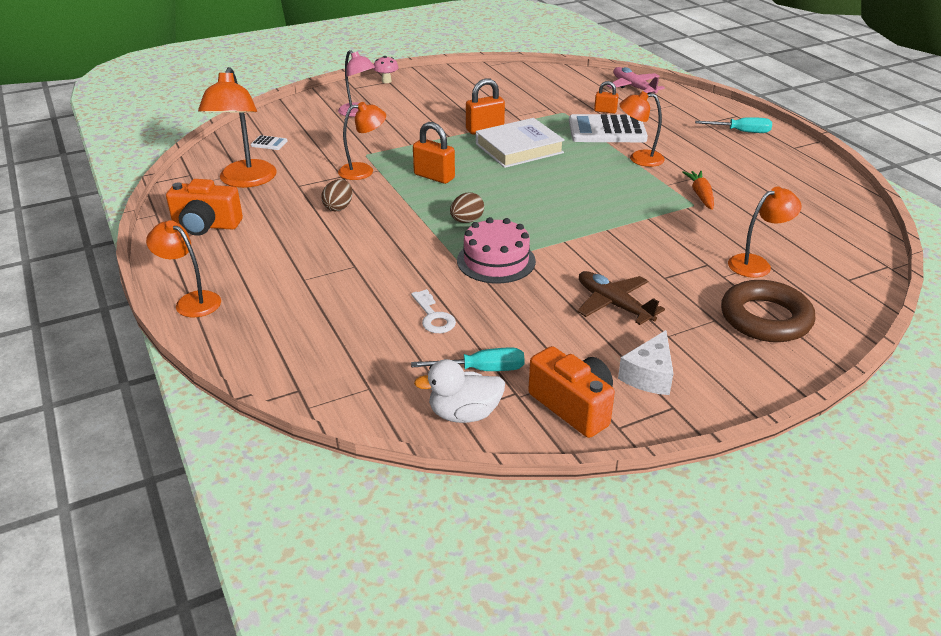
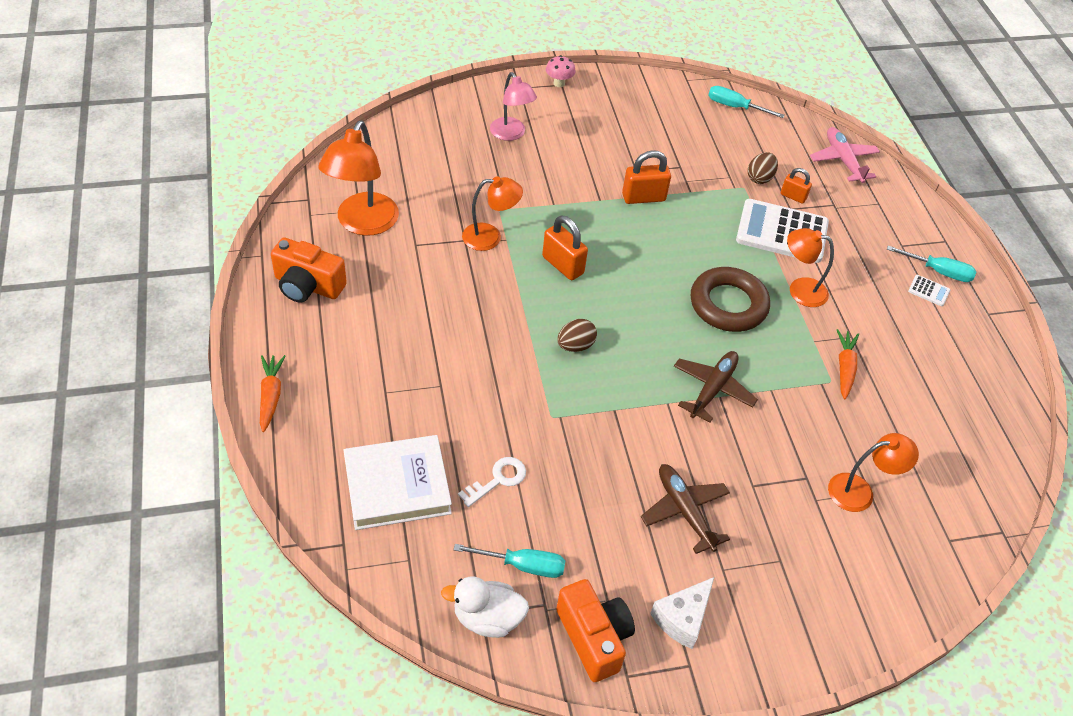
camera: 10 degrees right, 15 degrees up
(191, 301) = (271, 395): orange lamp -> orange carrot
(269, 143) = (402, 166): white calculator -> white calculator (928, 291)
(338, 207) = (448, 291): brown egg -> brown egg (759, 178)
(433, 316) = (498, 480): white key -> white key turned 120 degrees counterclockwise
(496, 261) = (586, 415): pink cake -> none
(519, 148) = (671, 240): white book -> white book (397, 486)
(534, 73) = (734, 107): none -> turquoise screwdriver
(598, 226) = (712, 389): none -> brown plane
(765, 318) = (834, 572): brown ring -> brown ring (728, 304)

